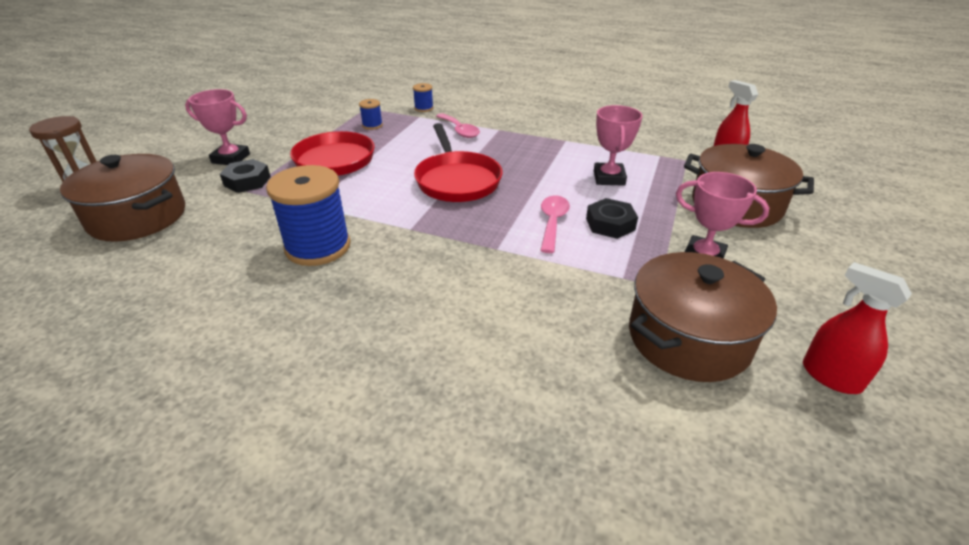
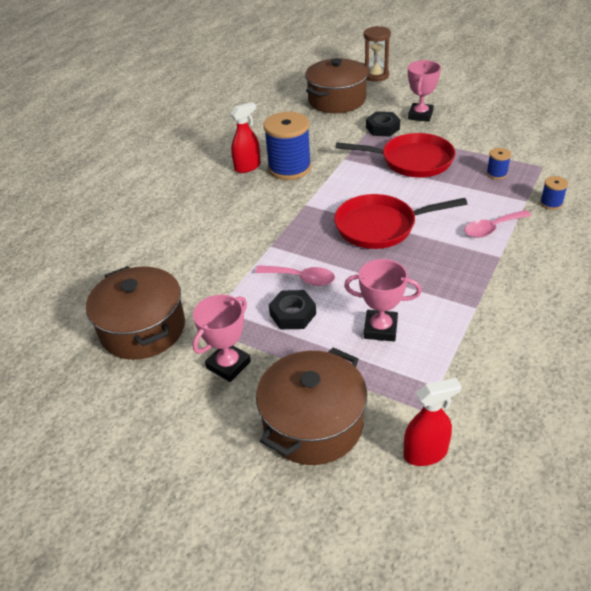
camera: 100 degrees right, 5 degrees up
(830, 376) = (80, 394): red spray bottle -> red spray bottle (247, 167)

